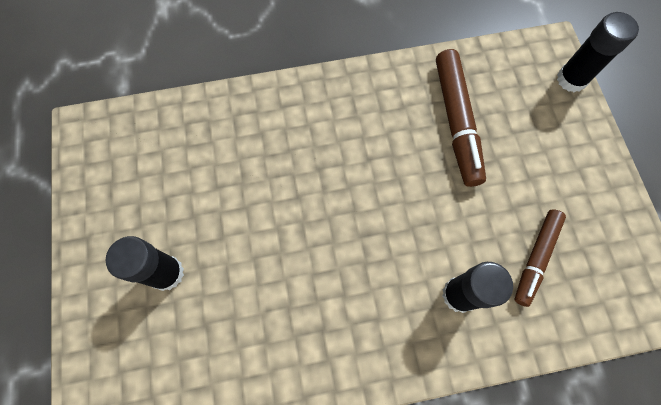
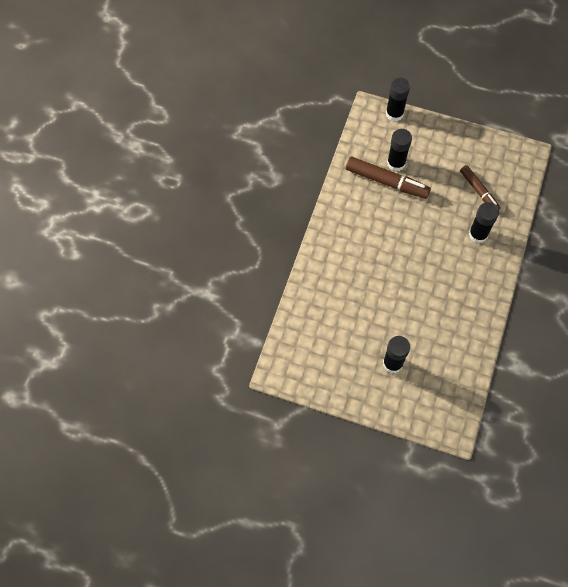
camera: 60 degrees left, 5 degrees down
(494, 119) = (396, 163): none -> black glue stick

